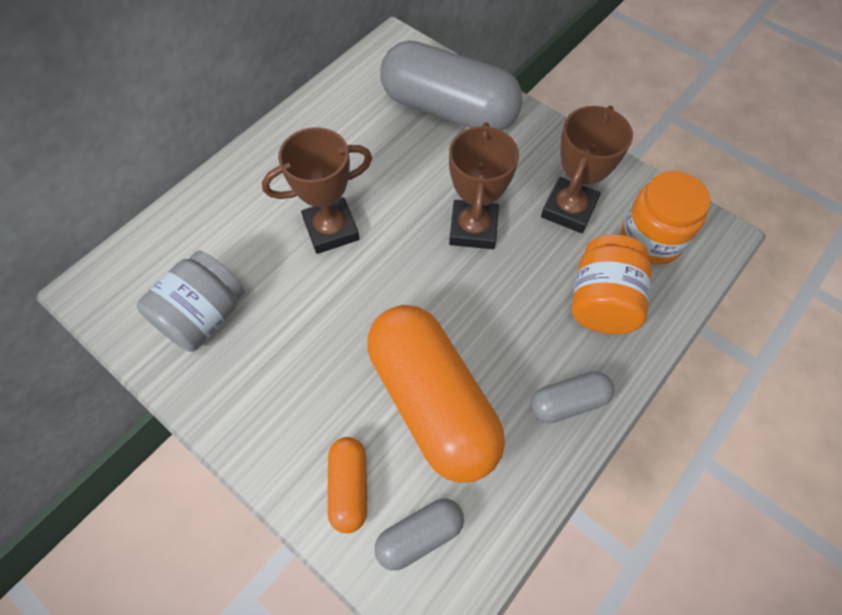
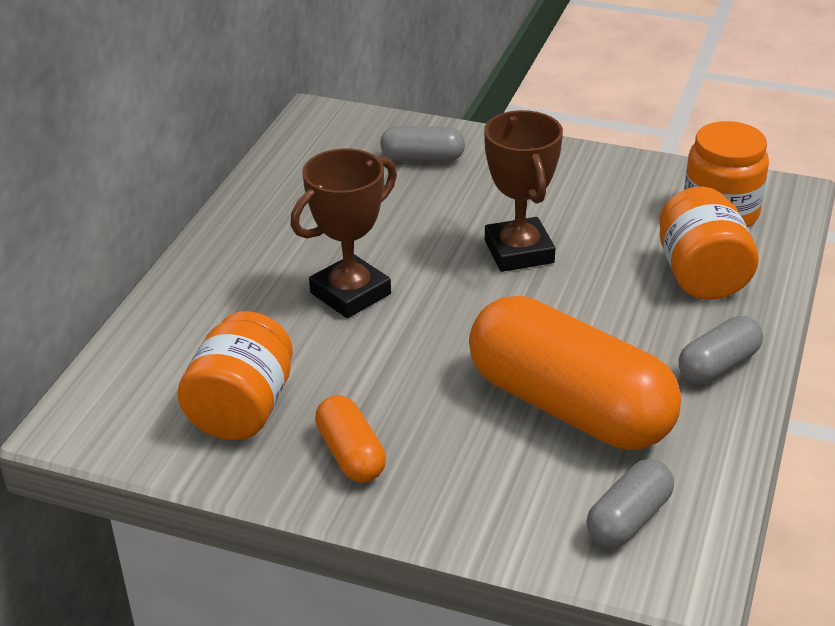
camera: 20 degrees left, 25 degrees down
(203, 316) = (242, 409): grey jar -> orange jar
(349, 487) = (521, 504): orange capsule -> orange capsule (351, 454)
(448, 110) = (422, 158): grey capsule -> grey capsule, size x0.46
(569, 209) = (616, 210): brown trophy -> none

